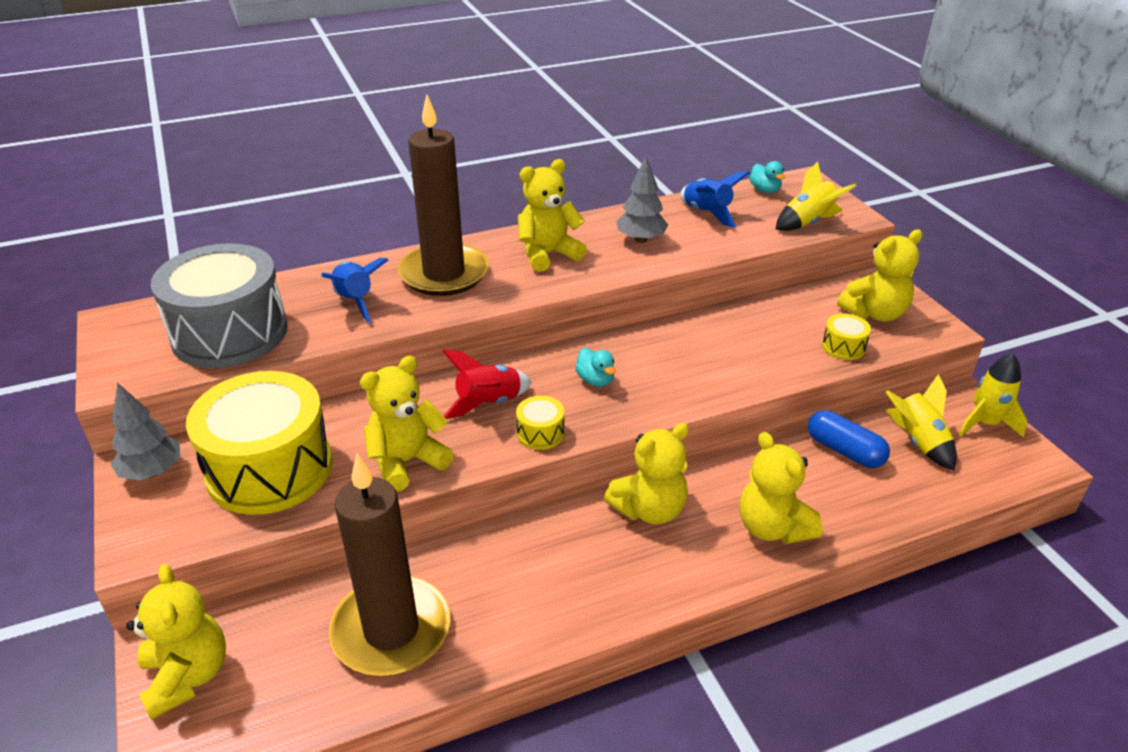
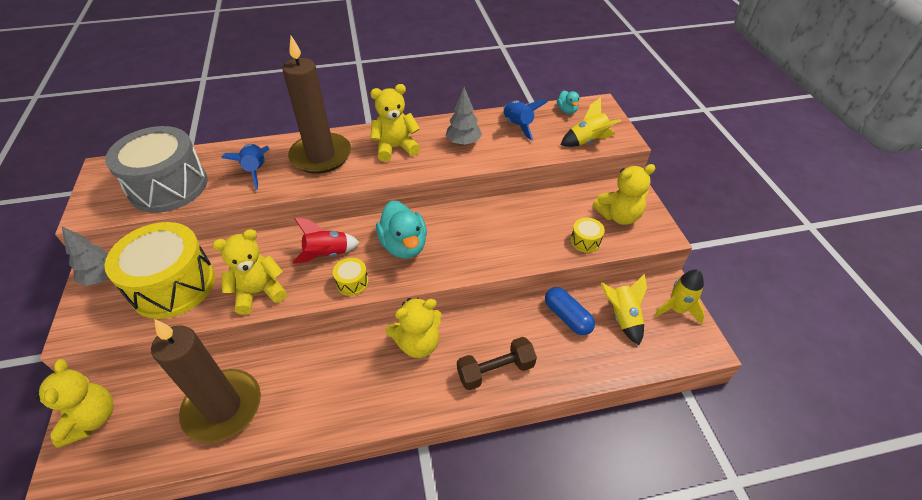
camera: 10 degrees right, 10 degrees up
(595, 380) = (404, 245): turquoise duck -> turquoise duck, size x1.96
(772, 527) = (495, 370): yellow teddy bear -> brown dumbbell

